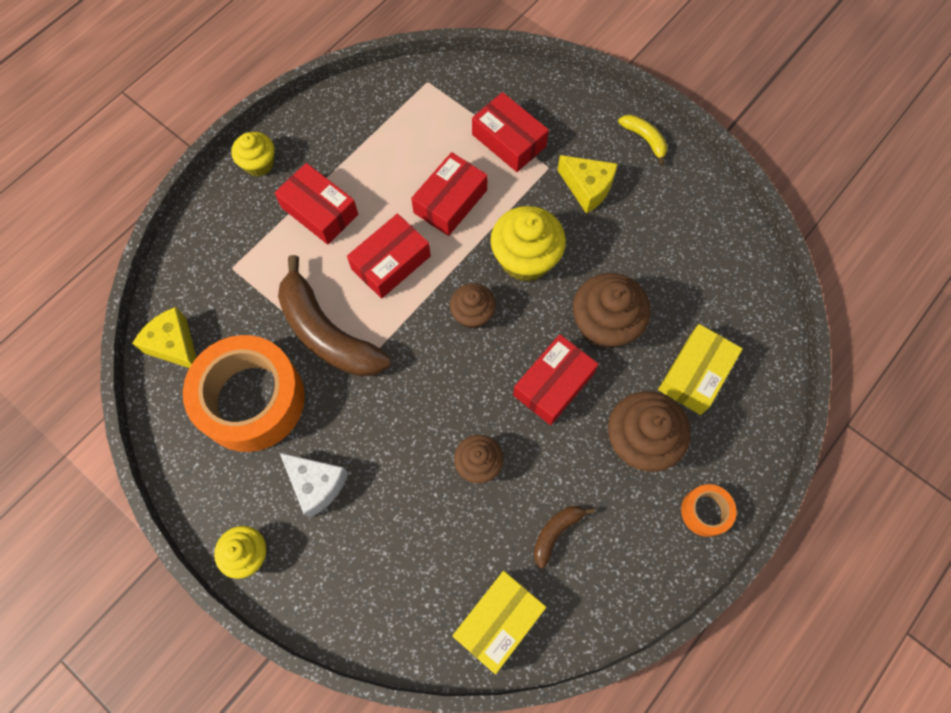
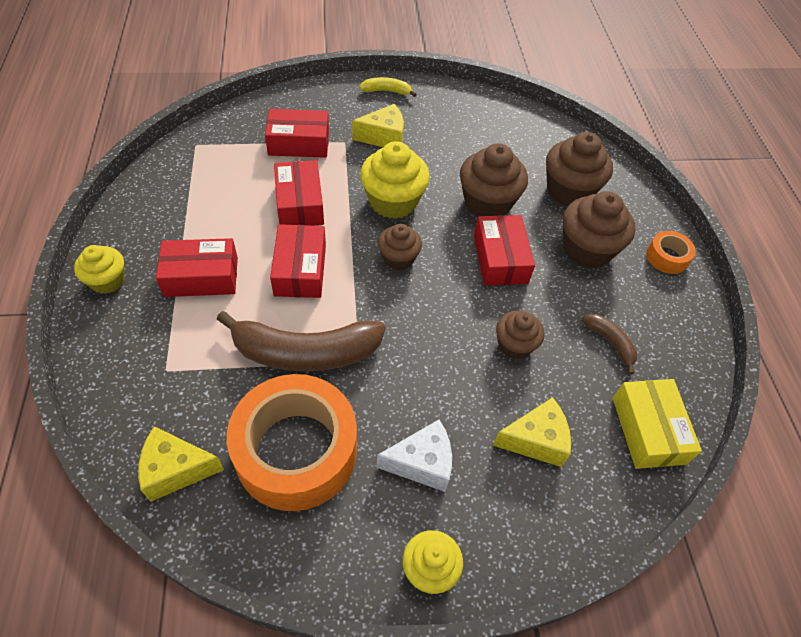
camera: 50 degrees left, 15 degrees down
(408, 545) = (535, 440): none -> yellow cheese
(556, 532) = (610, 342): brown banana -> brown banana turned 150 degrees clockwise
(695, 374) = (569, 191): yellow box -> brown cupcake

